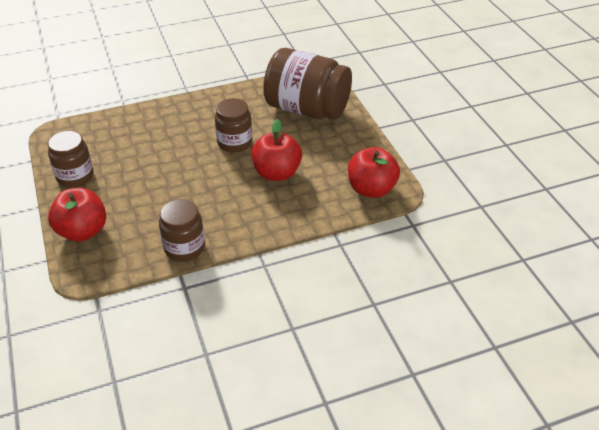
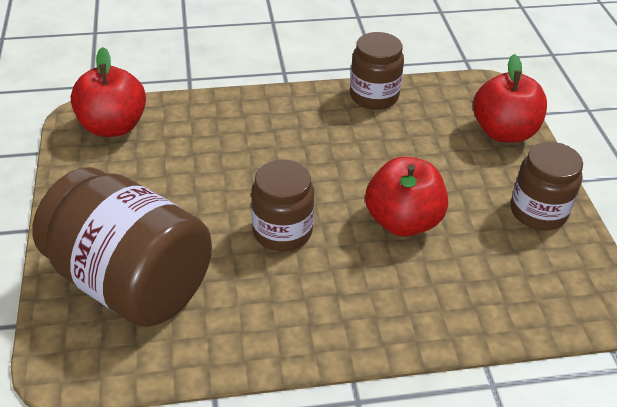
camera: 170 degrees left, 0 degrees up
(277, 173) = (232, 169): red apple -> red apple (403, 221)

